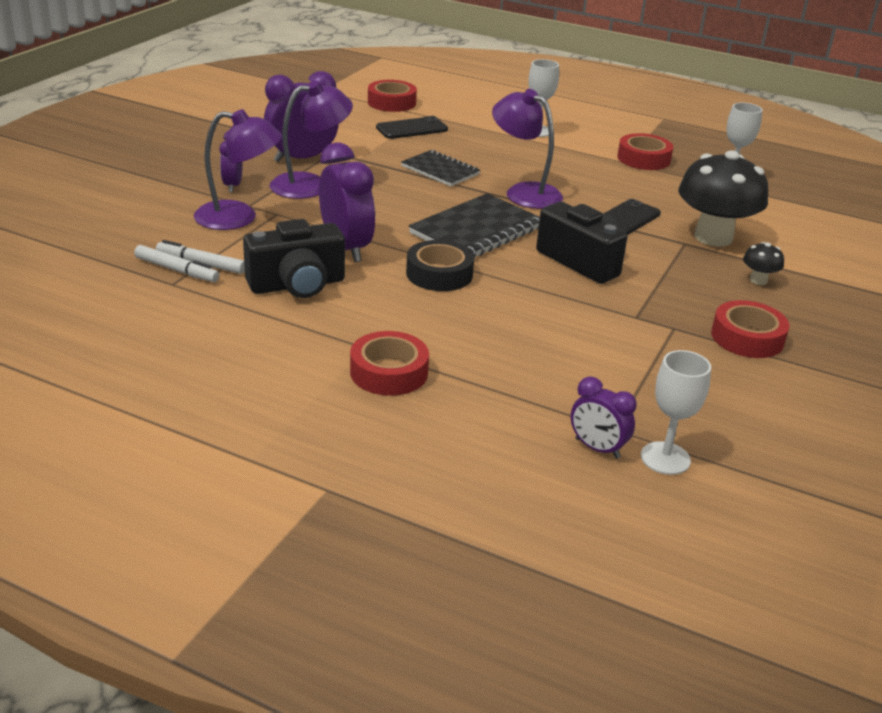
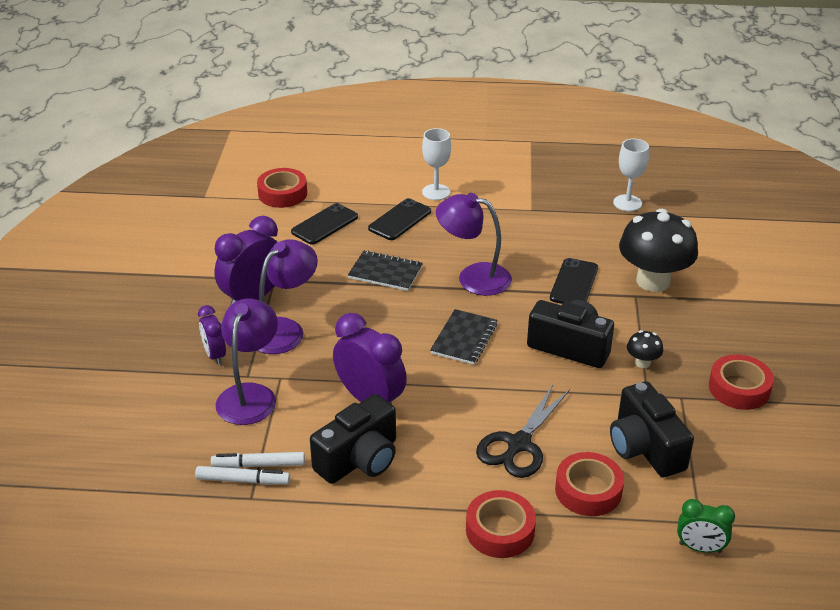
camera: 20 degrees left, 5 degrees up
(239, 218) = (250, 395): purple lamp -> purple lamp turned 60 degrees counterclockwise
(439, 274) = (467, 403): black tape -> none
(465, 316) = (518, 444): none -> black scissors
(476, 230) = (464, 338): black notebook -> black notebook, size x0.64
(485, 141) = (400, 220): none -> black phone
(597, 448) = (700, 548): purple clock -> green clock
(600, 354) = (645, 448): none -> black camera
(643, 159) = (545, 201): red tape -> red tape (588, 490)
(665, 458) = (751, 538): white goblet -> none
(758, 280) = (713, 320): black mushroom -> black mushroom (642, 362)

